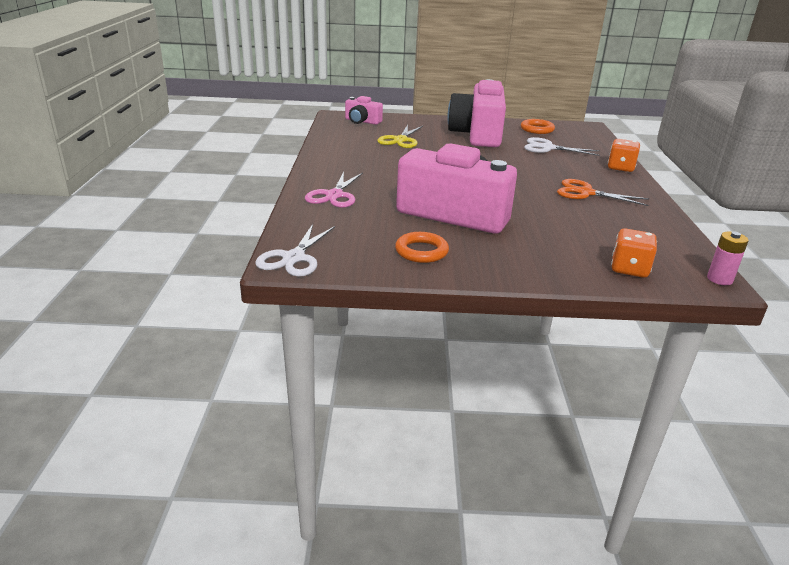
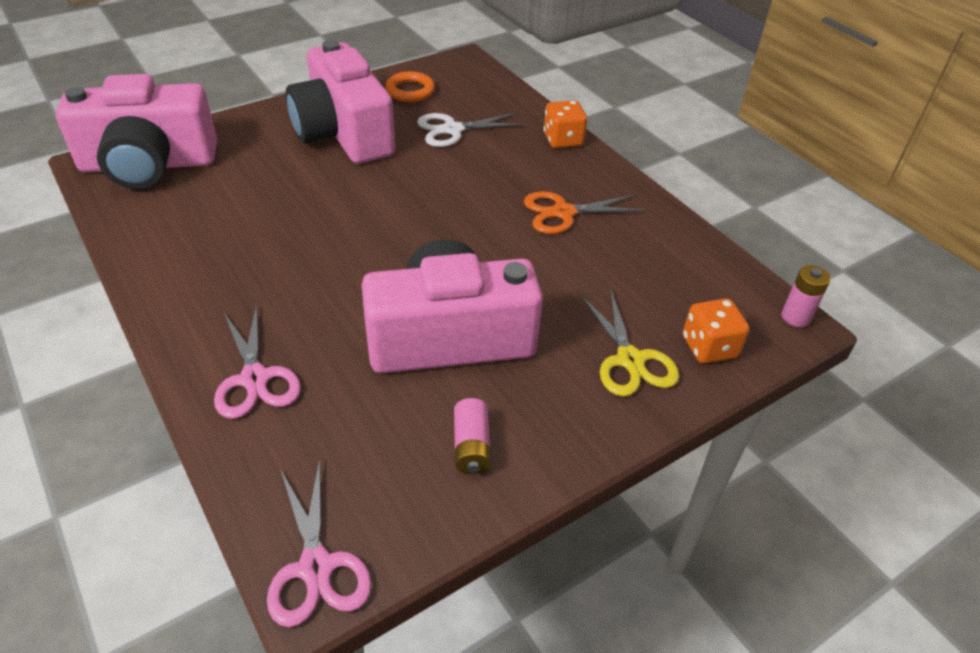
camera: 35 degrees left, 15 degrees up
(294, 258) = (316, 567): white scissors -> pink scissors
(362, 121) = (148, 164): pink camera -> pink camera, size x2.11
(400, 140) = (246, 191): yellow scissors -> yellow scissors (630, 360)
(421, 251) = (471, 446): orange ring -> pink battery

